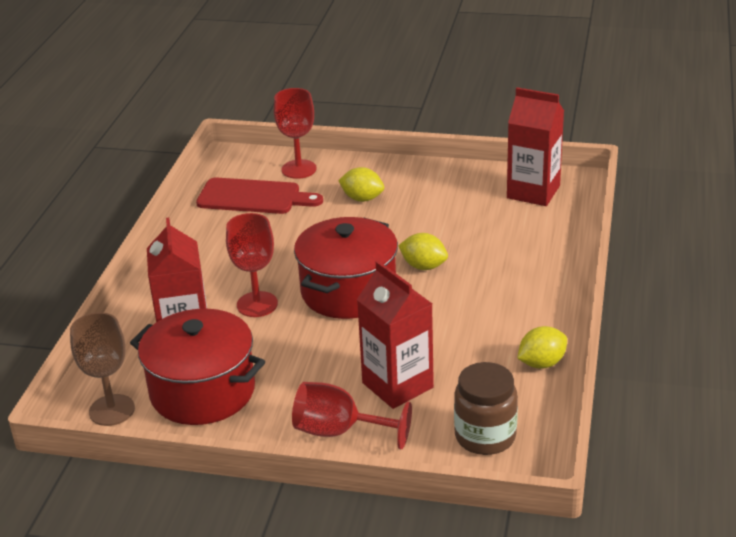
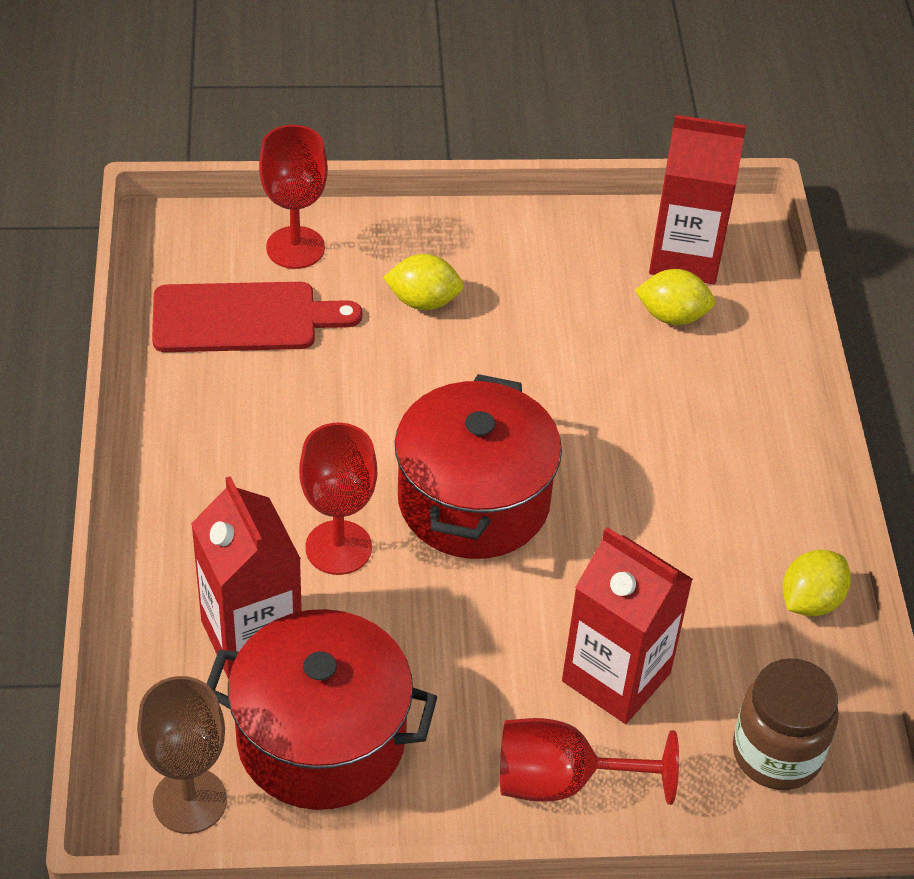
camera: 20 degrees left, 15 degrees up
(423, 266) = (571, 433): yellow lemon -> yellow lemon (672, 316)

